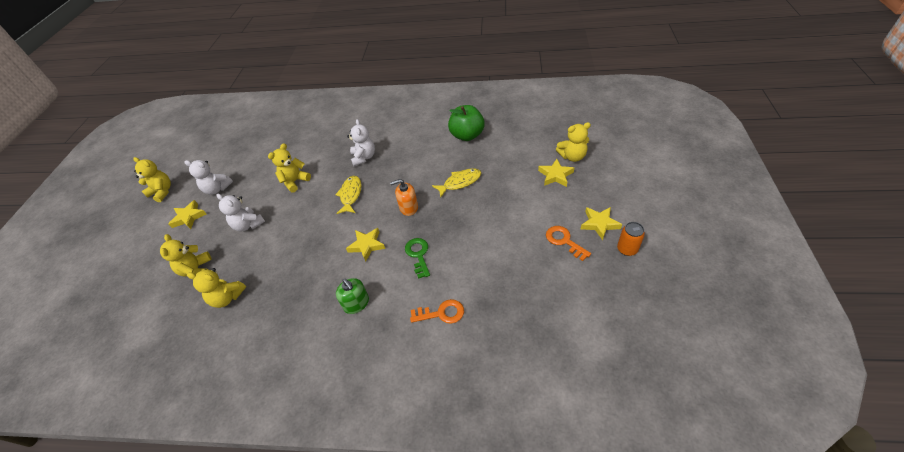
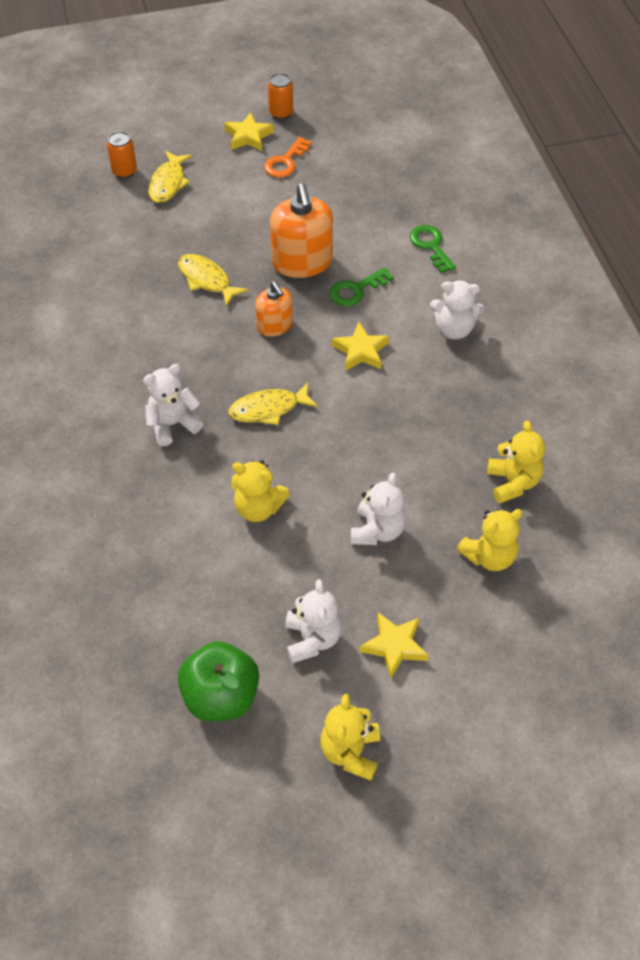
camera: 115 degrees left, 5 degrees up
(356, 303) = (454, 329): green soap dispenser -> white teddy bear
(441, 313) = (431, 246): orange key -> green key
(456, 231) = (302, 262): none -> orange soap dispenser
(467, 135) = (91, 296): green apple -> green apple (221, 696)
(555, 175) = (168, 183): yellow star -> yellow fish
(572, 156) = (124, 171): yellow teddy bear -> orange can

